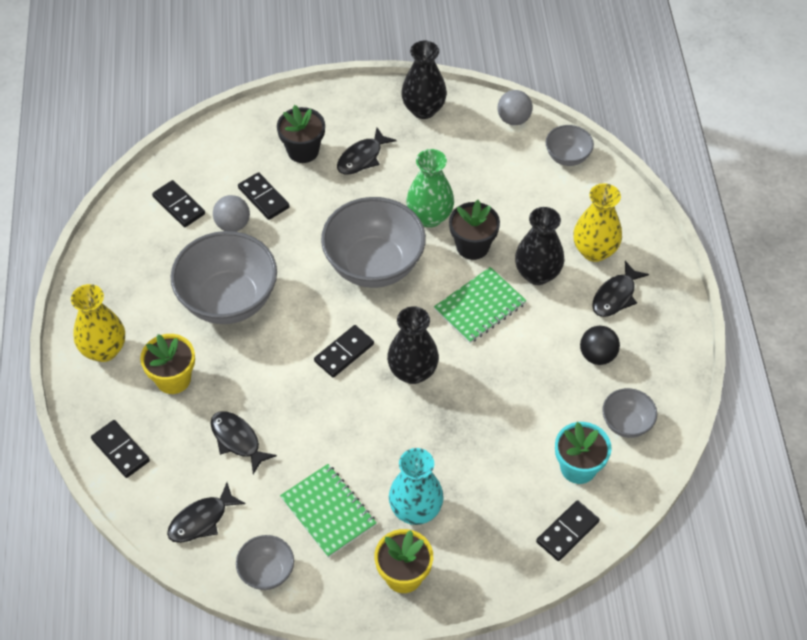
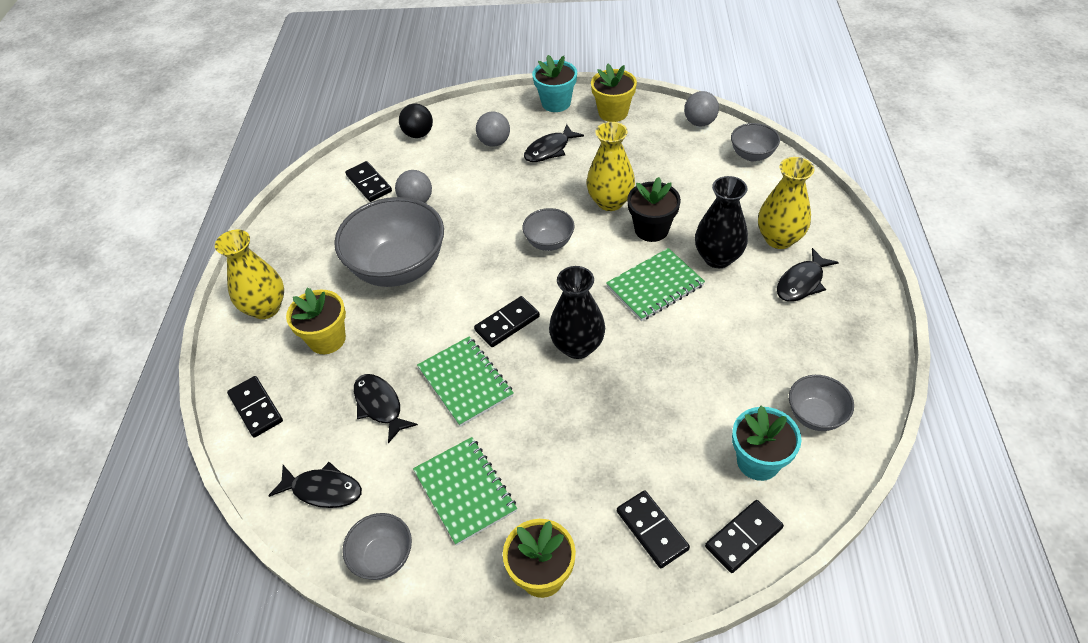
camera: 10 degrees right, 5 degrees down
(201, 520) = (323, 490): black fish -> black fish turned 135 degrees counterclockwise
(263, 198) = (450, 180): black domino -> black domino (652, 530)
(303, 151) = (494, 142): black flower pot -> grey ball
(313, 413) = (465, 382): none -> green notebook
(362, 99) = (556, 103): none -> turquoise flower pot
(374, 265) = (549, 242): grey bowl -> grey bowl, size x0.49
(415, 510) = (564, 497): turquoise vase -> none
(423, 109) = (613, 112): black vase -> yellow flower pot
(429, 217) = (610, 202): green vase -> yellow vase
(597, 355) = (781, 341): black ball -> black ball (418, 134)

